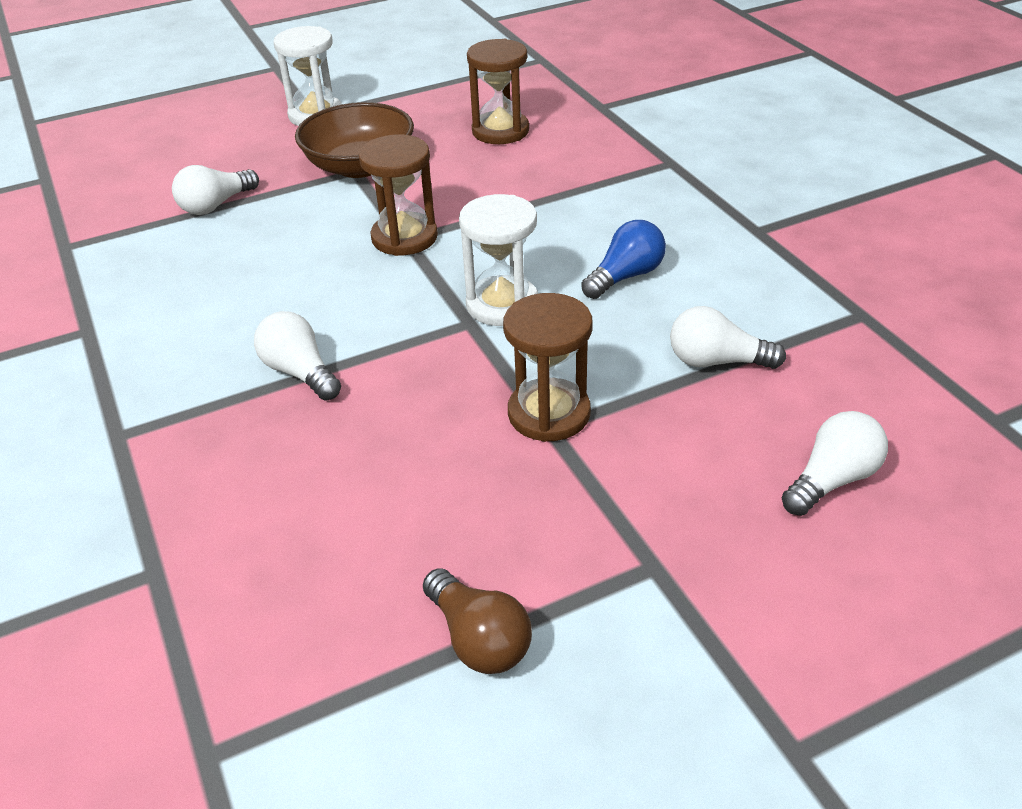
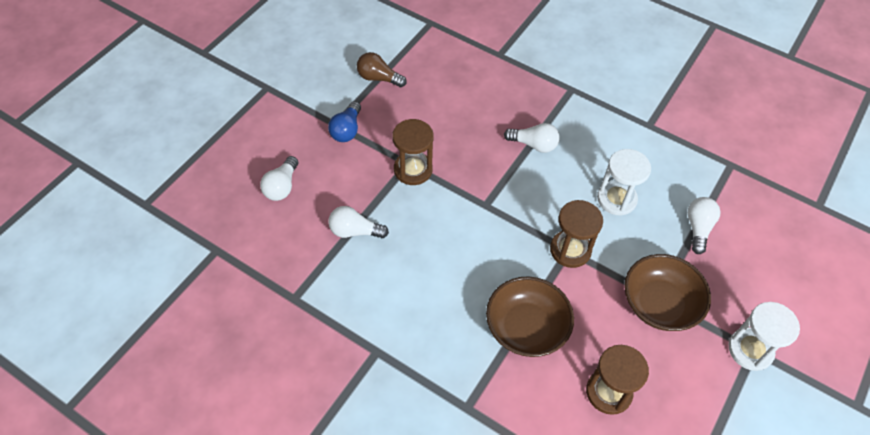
camera: 145 degrees right, 15 degrees up
(502, 304) = (479, 223): white hourglass -> white hourglass (616, 199)
(541, 194) = (526, 328): none -> brown bowl
(625, 276) = (430, 272): blue light bulb -> blue light bulb (347, 130)
(717, 361) = (355, 231): white light bulb -> white light bulb turned 150 degrees counterclockwise

